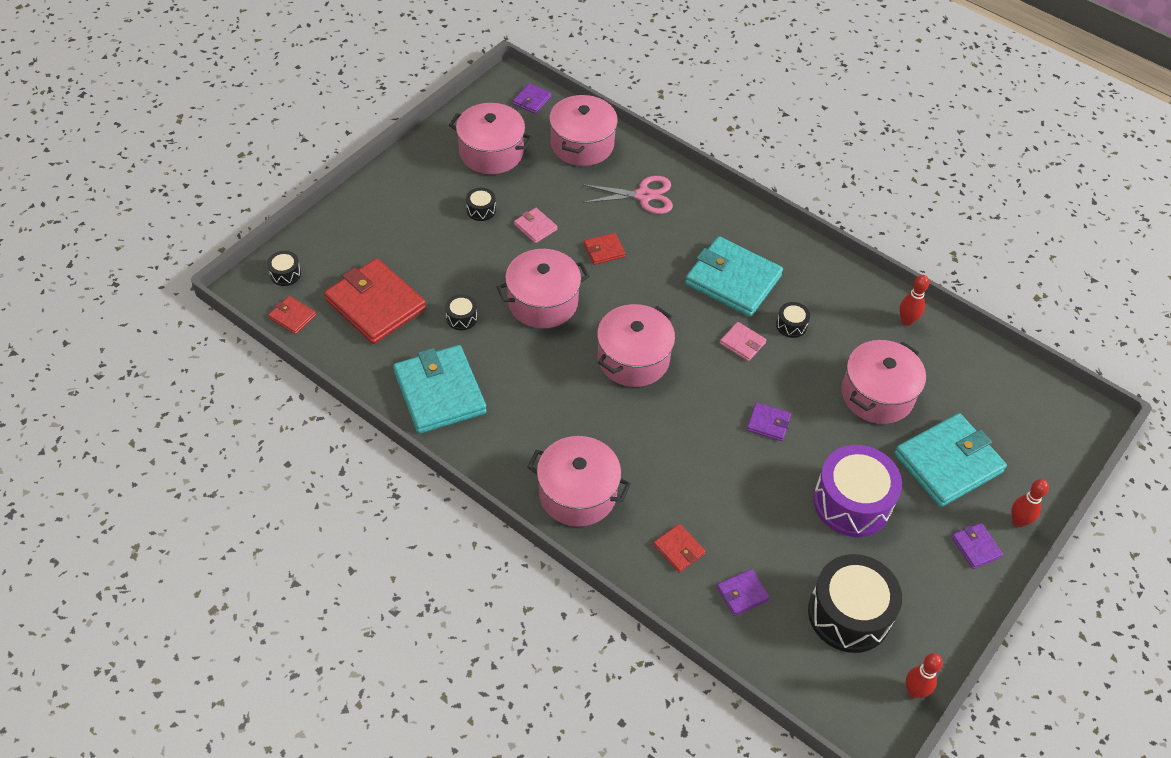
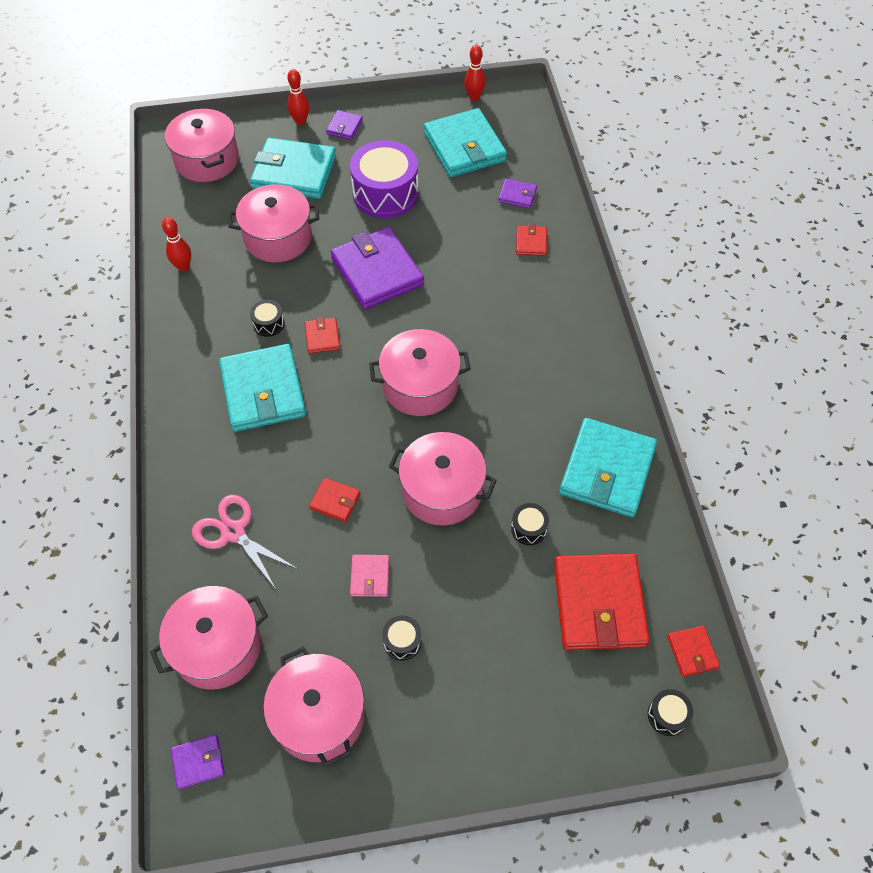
camera: 135 degrees left, 5 degrees up
(577, 493) = (566, 320): pink pot -> pink pot (207, 160)
(742, 343) = (322, 337): pink wallet -> red wallet
(768, 423) = (377, 272): purple wallet -> purple wallet, size x2.20
(849, 614) = (464, 147): black drum -> turquoise wallet

